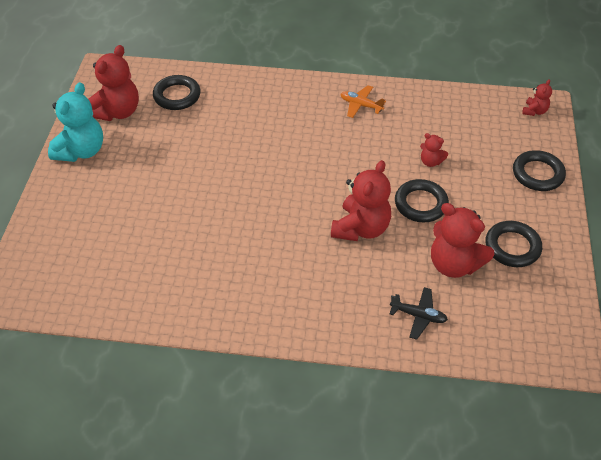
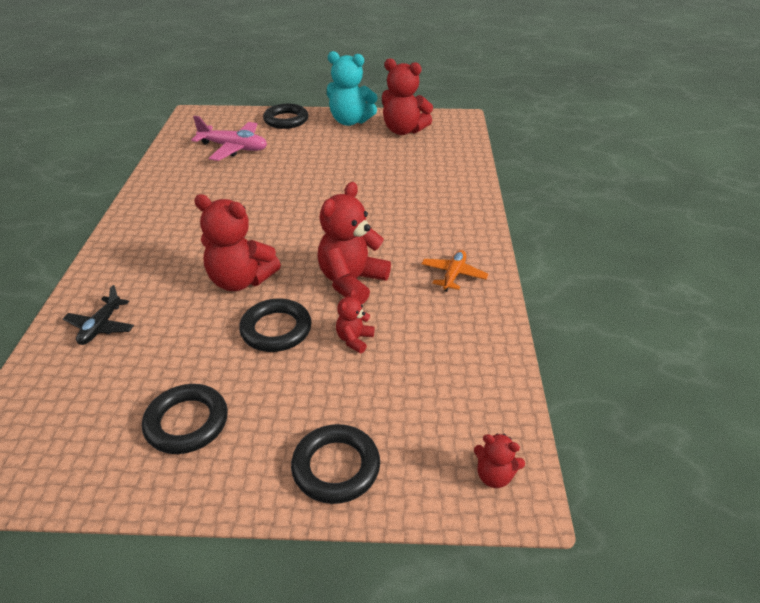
camera: 85 degrees right, 10 degrees down
(116, 250) = (234, 148): none -> pink plane
(177, 96) = (434, 156): black ring -> black ring (286, 120)
(454, 264) = (170, 359): red teddy bear -> red teddy bear (352, 282)

